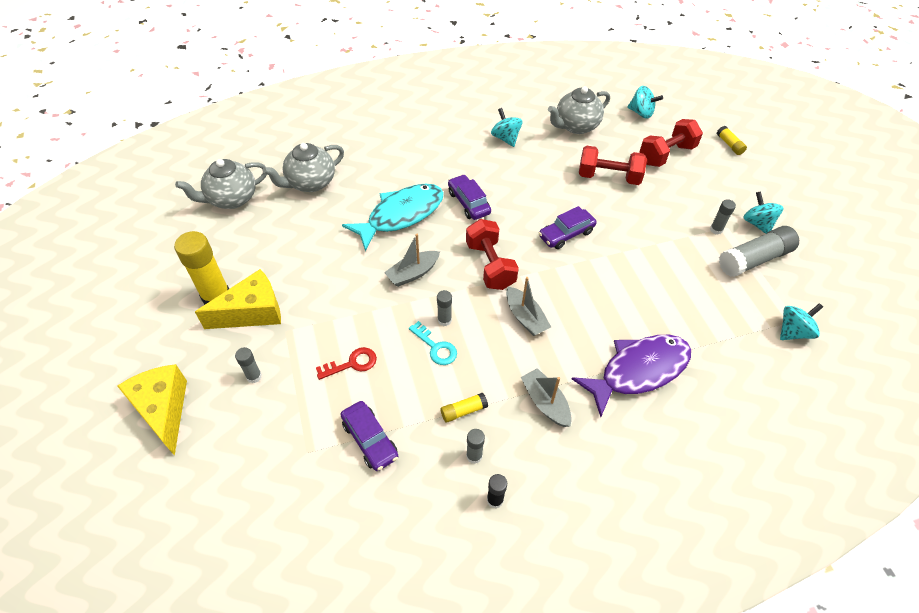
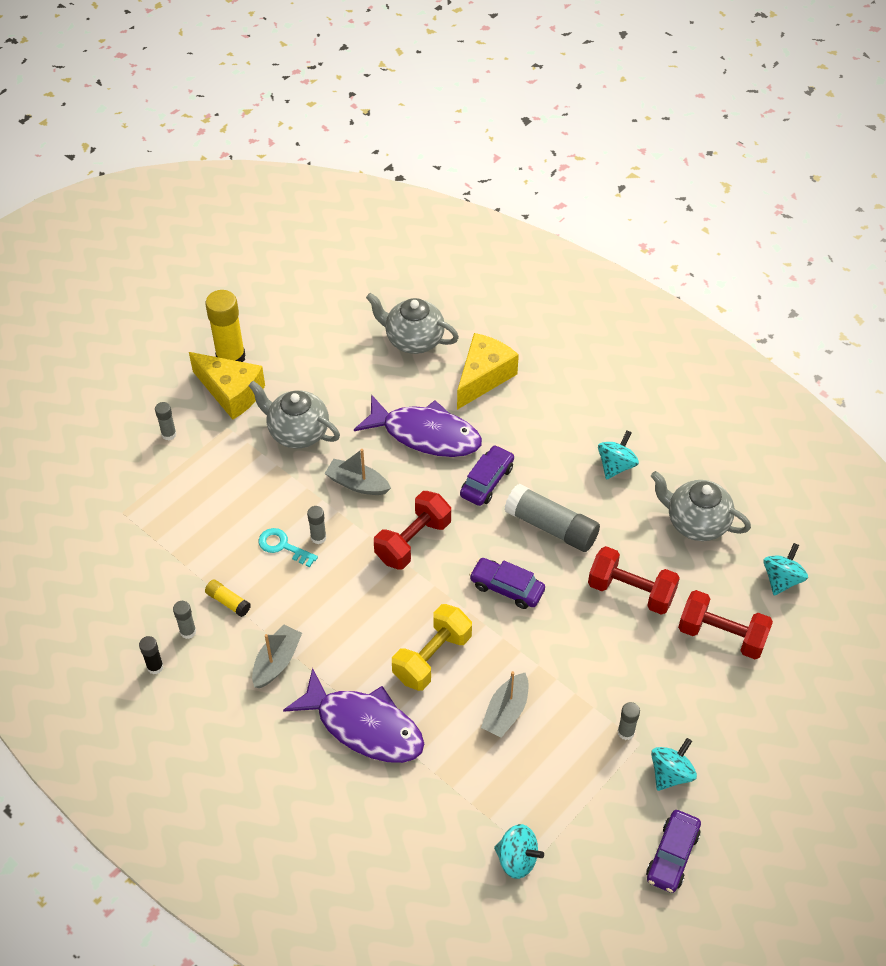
camera: 60 degrees right, 0 degrees up
(163, 410) = (103, 396): yellow cheese -> yellow cheese (483, 377)
(231, 199) = (347, 296): grey teapot -> grey teapot (297, 432)
(352, 364) = (224, 494): red key -> none
(370, 440) = (158, 548): purple car -> purple car (672, 855)
(401, 215) = (426, 435): turquoise fish -> purple fish
(435, 347) = (283, 546): turquoise key -> turquoise key turned 105 degrees clockwise
(525, 317) = (366, 601): grey boat -> grey boat (506, 712)
(600, 301) = (432, 657): none -> yellow dumbbell
(608, 177) = (631, 591): red dumbbell -> red dumbbell turned 45 degrees counterclockwise
(641, 113) = (781, 579): turquoise spinning top -> turquoise spinning top turned 150 degrees counterclockwise
(729, 145) = (800, 698): yellow glue stick -> none
(754, 259) = (605, 787): grey glue stick -> grey glue stick (551, 527)

